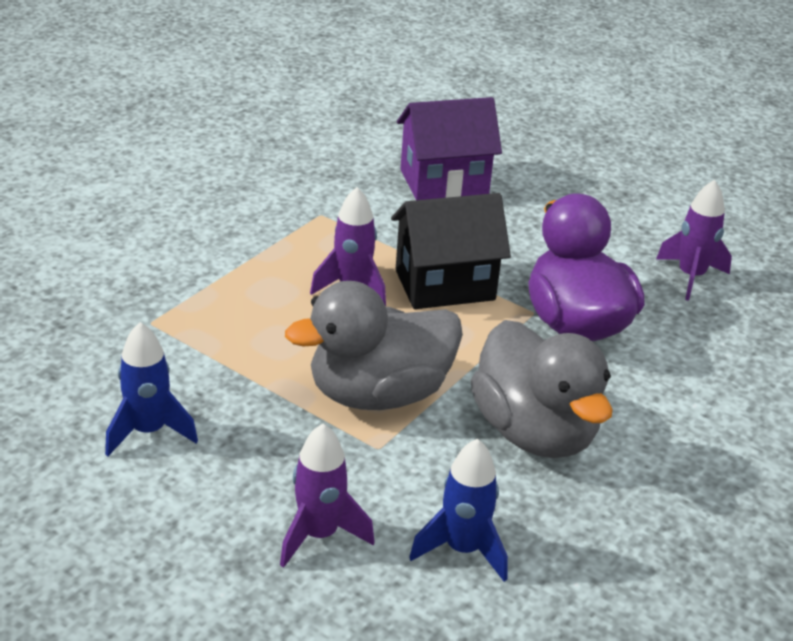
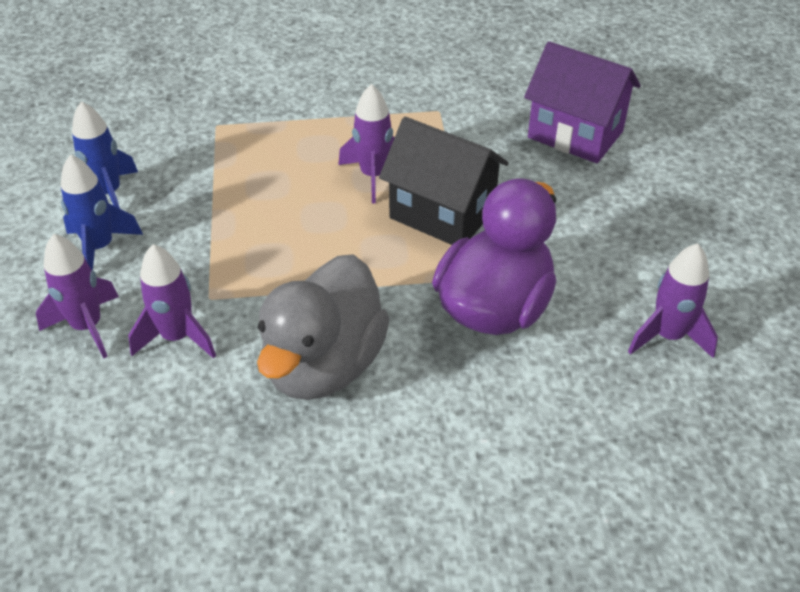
camera: 50 degrees right, 10 degrees up
(378, 394) = (268, 262): grey duck -> none
(403, 490) = (177, 337): none -> purple rocket
(462, 549) = (145, 405): blue rocket -> blue rocket (100, 247)

